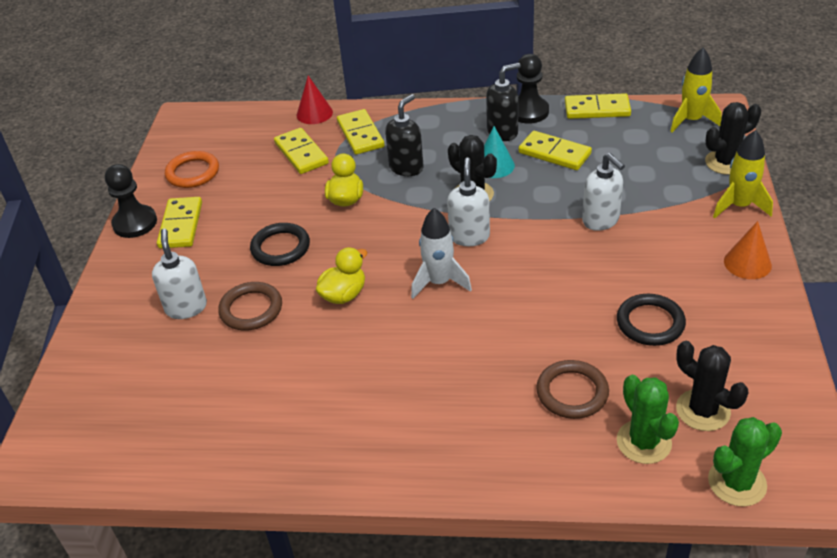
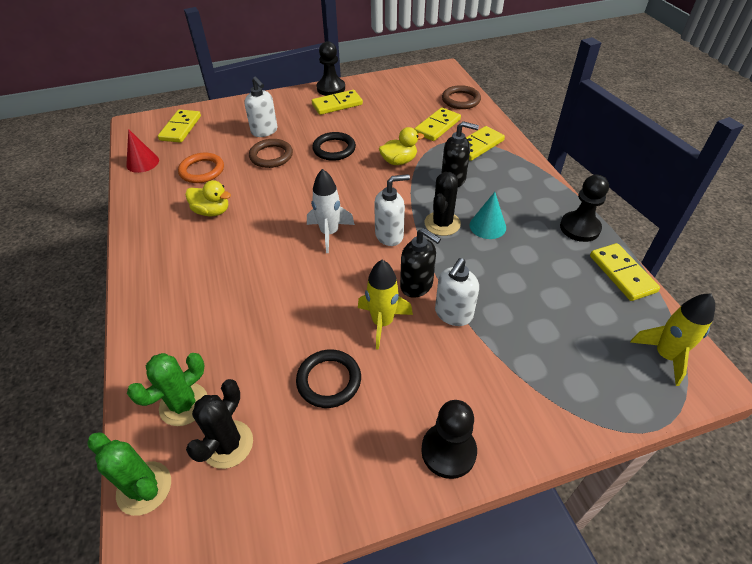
camera: 65 degrees right, 5 degrees up
(186, 307) = (264, 131): white soap dispenser -> white soap dispenser turned 90 degrees clockwise
(192, 173) = (389, 92): orange ring -> orange ring (202, 170)
(314, 113) = (487, 118): red cone -> red cone (142, 162)
(344, 295) = (299, 190): yellow duck -> yellow duck (212, 211)
(503, 132) = (537, 219): black soap dispenser -> black soap dispenser (417, 285)
(554, 153) = (530, 259): yellow domino -> yellow domino (180, 128)
(572, 392) = (231, 342): brown ring -> brown ring (461, 100)
(726, 162) = (611, 402): black cactus -> none
(739, 206) = (540, 428): yellow rocket -> yellow rocket (382, 322)
(747, 263) = (448, 451): orange cone -> black pawn

